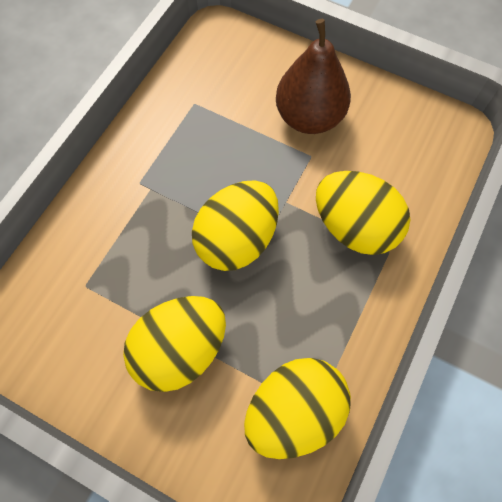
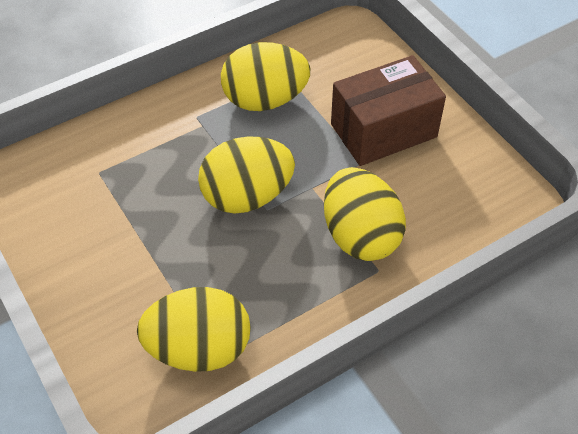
camera: 30 degrees right, 15 degrees down
(180, 349) = (140, 255): yellow egg -> yellow egg (265, 100)
(309, 117) = (383, 130): brown pear -> brown box

